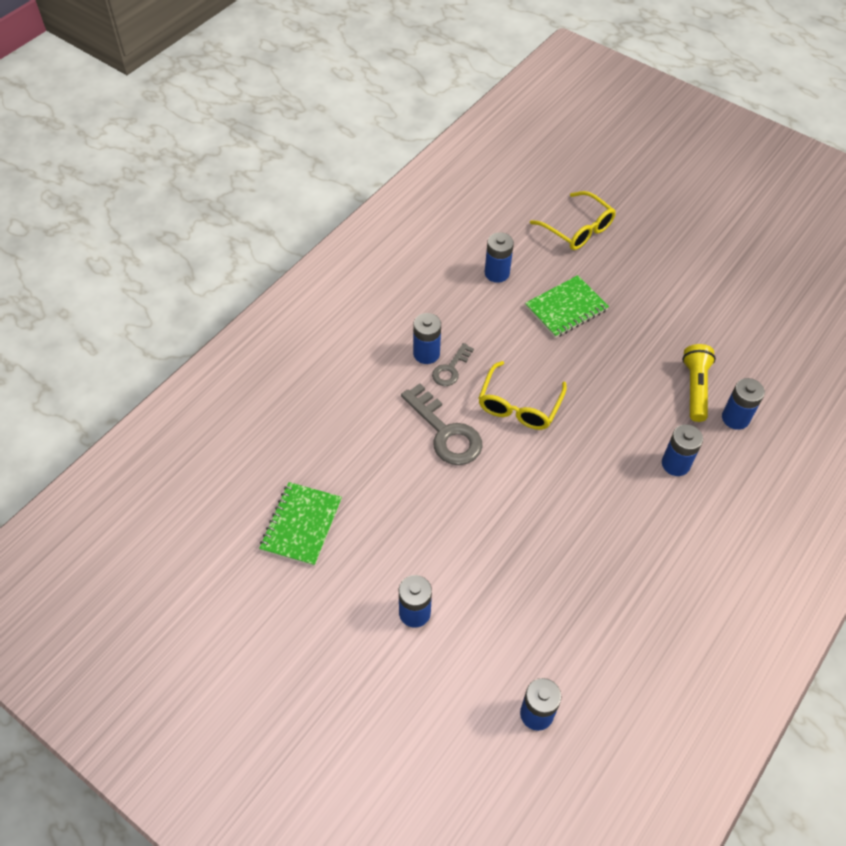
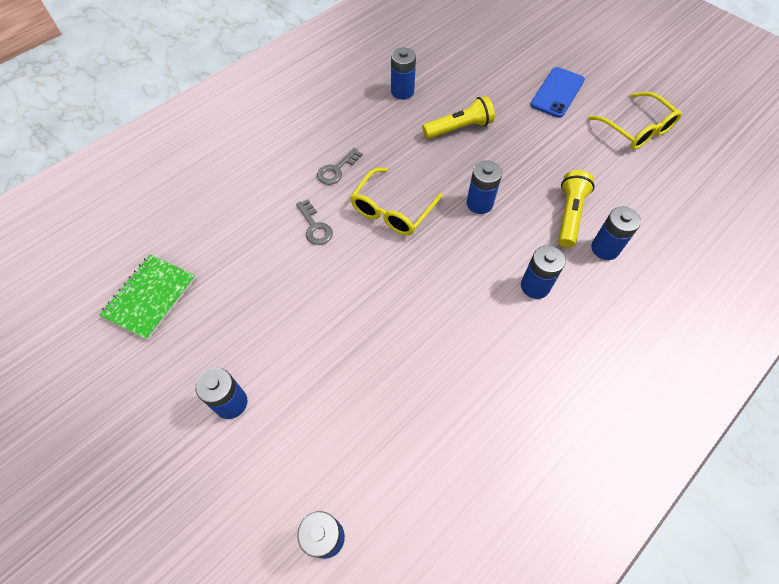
camera: 10 degrees right, 5 degrees up
(426, 353) = (318, 153): blue battery -> blue battery (479, 203)
(445, 432) = (315, 226): grey key -> grey key, size x0.57
(566, 308) = (459, 128): green notebook -> yellow flashlight
(578, 229) = (486, 62): yellow glasses -> yellow glasses (636, 129)
(659, 256) = (557, 92): none -> blue phone

